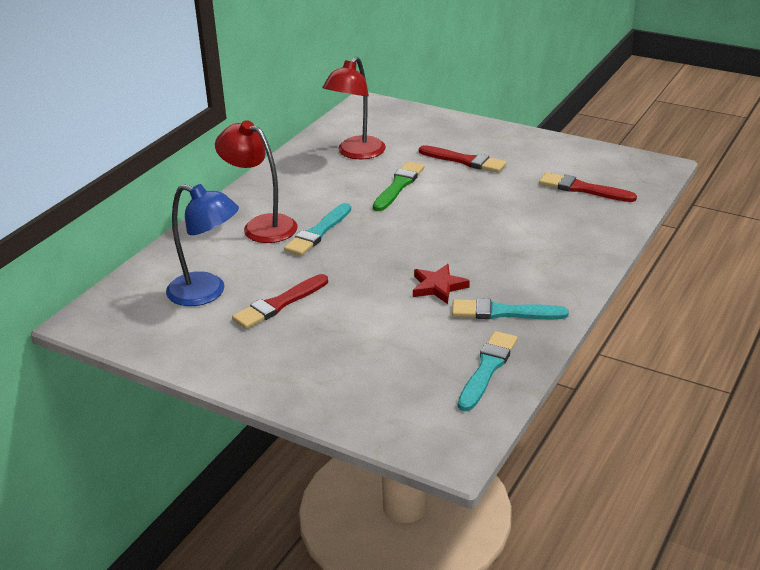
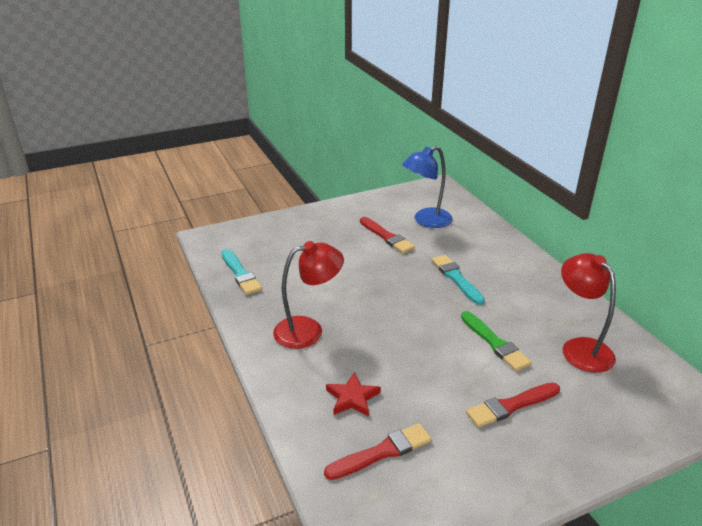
camera: 125 degrees right, 0 degrees up
(261, 226) = (489, 261): red lamp -> red lamp (308, 330)
(279, 304) = (387, 237): red brush -> red brush turned 150 degrees clockwise
(438, 287) = (335, 295): red star -> red star (352, 398)
(503, 312) = (276, 305): turquoise brush -> none

